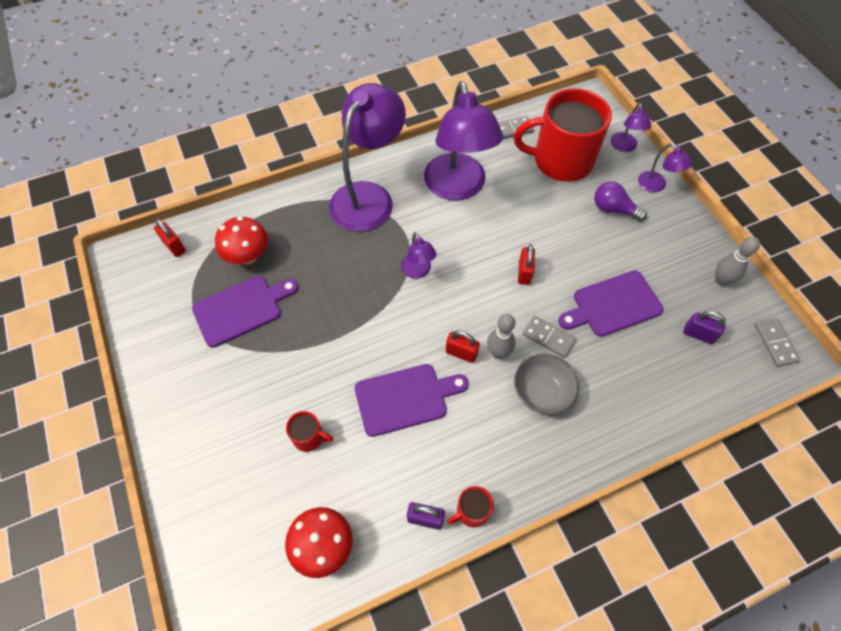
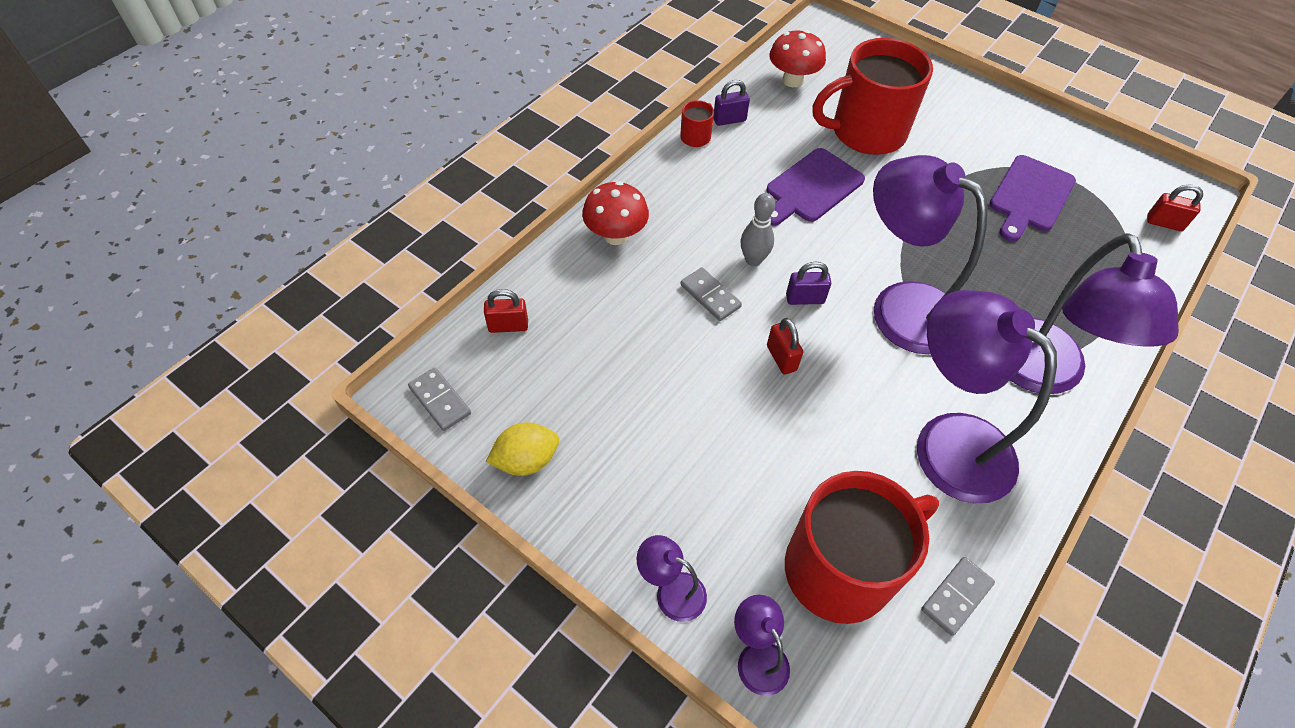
camera: 150 degrees right, 5 degrees down
(248, 256) = (1085, 245): red mushroom -> red mushroom (615, 235)
(309, 437) = (866, 132): red mug -> red mug, size x2.45
(418, 271) = (900, 306): purple lamp -> purple lamp, size x2.25
(461, 353) = (789, 245): red padlock -> red padlock (508, 326)
(541, 393) = (687, 242): grey bowl -> none
(548, 338) = (710, 296): grey domino -> grey domino turned 45 degrees clockwise
(613, 209) = (717, 510): purple light bulb -> none
(613, 305) = (655, 364): purple cutting board -> none
(698, 334) = (539, 371): purple padlock -> purple padlock (805, 299)
(721, 280) = (526, 460): grey bowling pin -> yellow lemon

